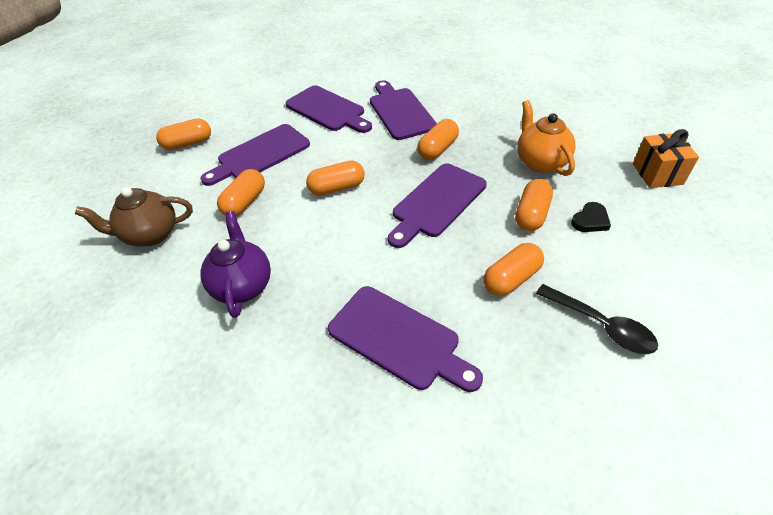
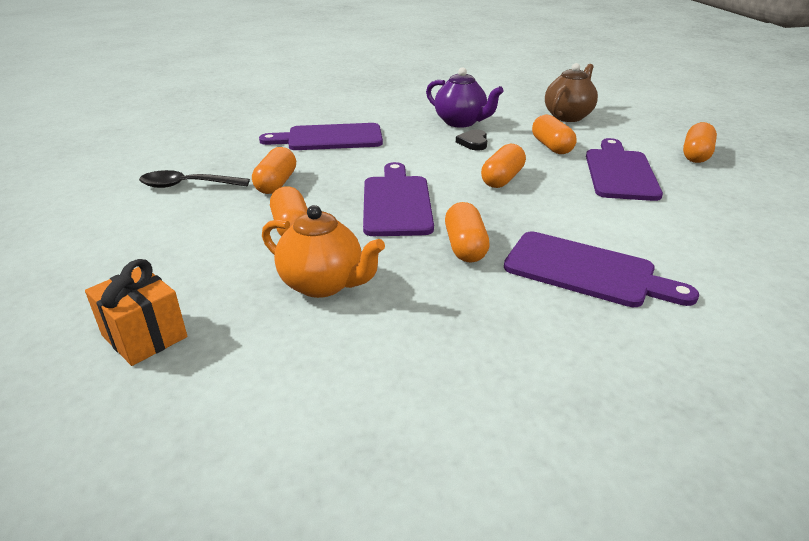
camera: 135 degrees right, 15 degrees down
(328, 110) = (667, 233): purple cutting board -> none
(590, 220) = (224, 246): black heart -> black heart (473, 142)

